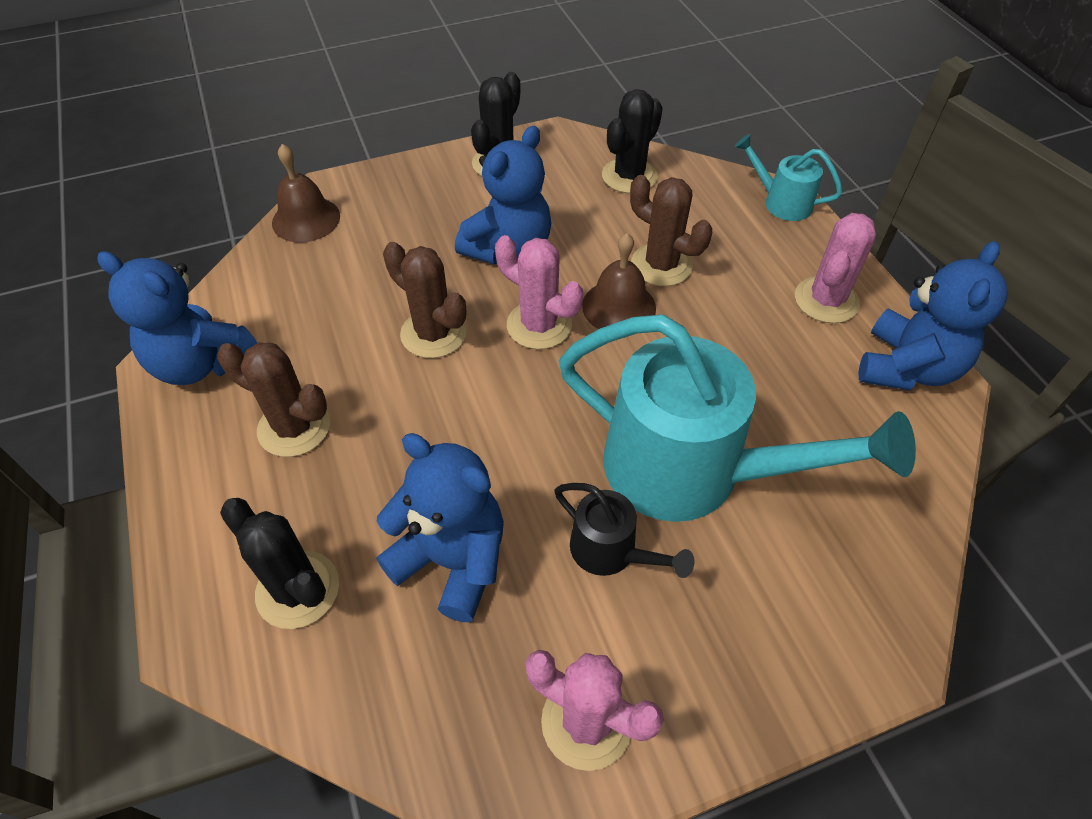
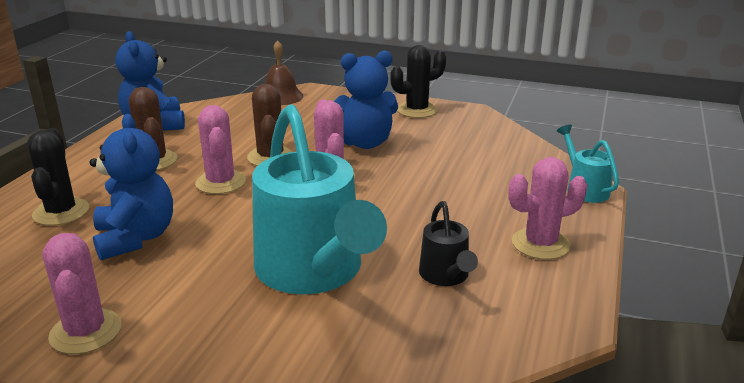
camera: 40 degrees right, 25 degrees down
(430, 410) = (221, 182): none -> pink cactus
(612, 552) = (213, 278): black watering can -> black watering can (446, 276)
(619, 306) = (389, 188): brown bell -> none
(629, 176) = (490, 141): black cactus -> none
(661, 265) = (447, 183): brown cactus -> none
(907, 368) = (550, 302): blue teddy bear -> none

